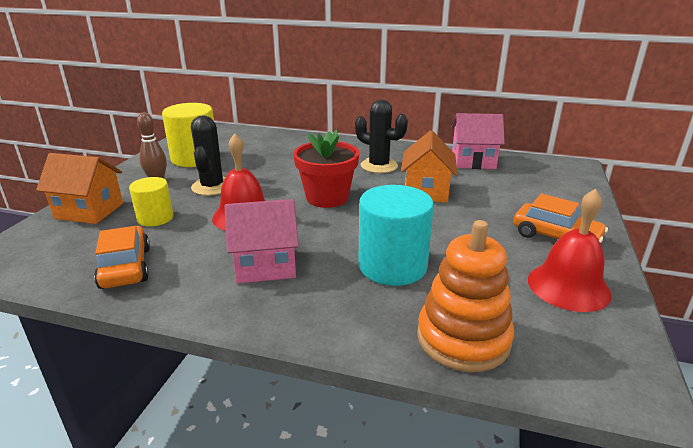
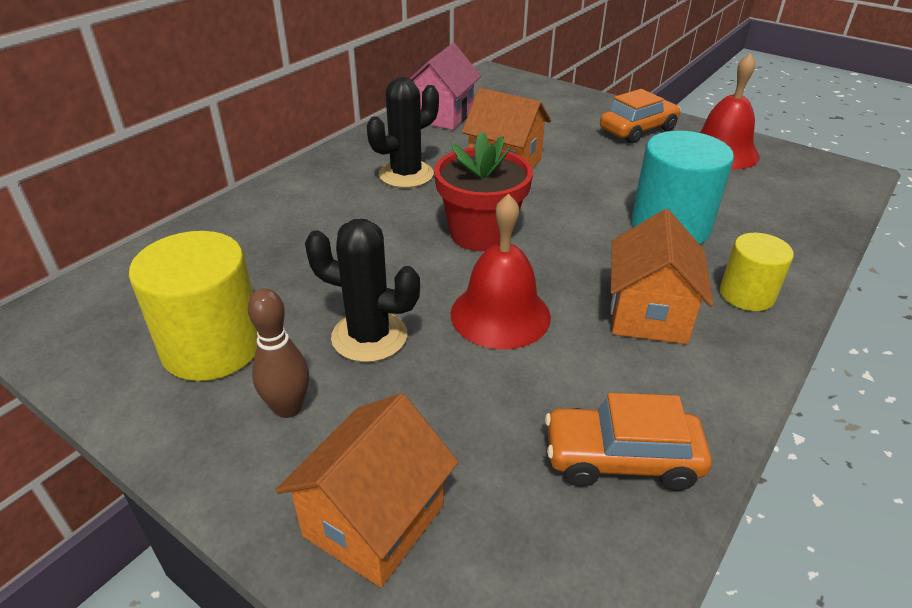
camera: 70 degrees left, 10 degrees up
(155, 218) = (459, 417): yellow cylinder -> yellow cylinder (746, 295)
(265, 265) = (648, 314): pink house -> orange house
(463, 338) = (797, 221): orange stacking toy -> none

